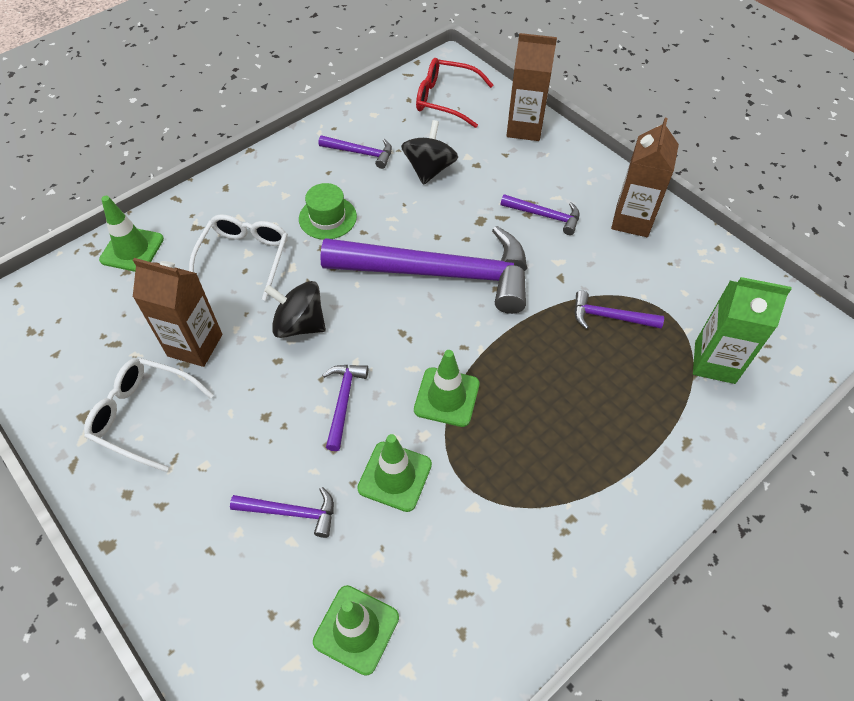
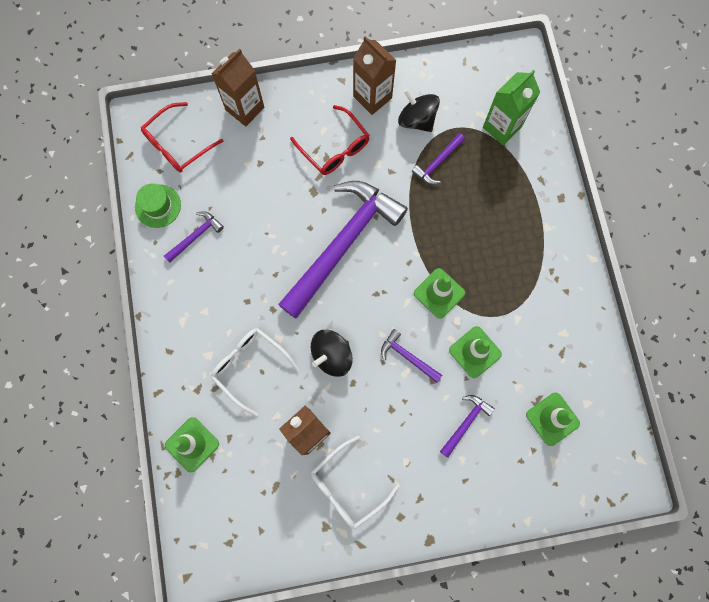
camera: 60 degrees left, 20 degrees up
(327, 218) = (247, 292): green hat -> green hat (158, 206)
(429, 169) = (243, 197): black spinning top -> black spinning top (417, 120)
(544, 216) = (335, 148): purple hammer -> red glasses

